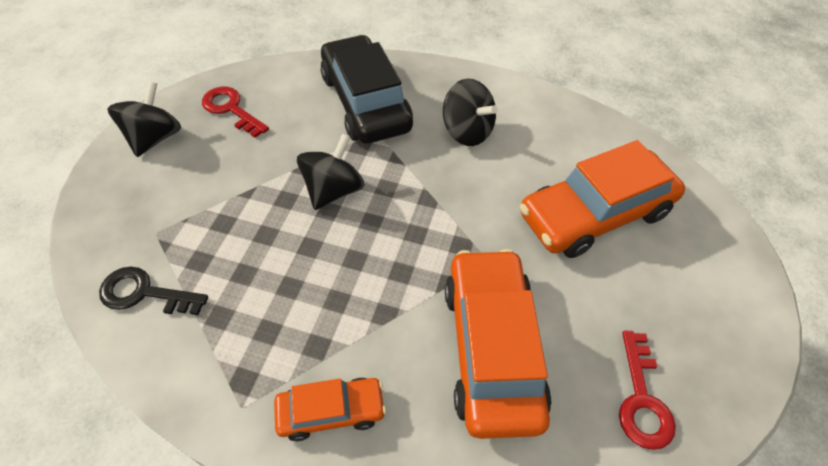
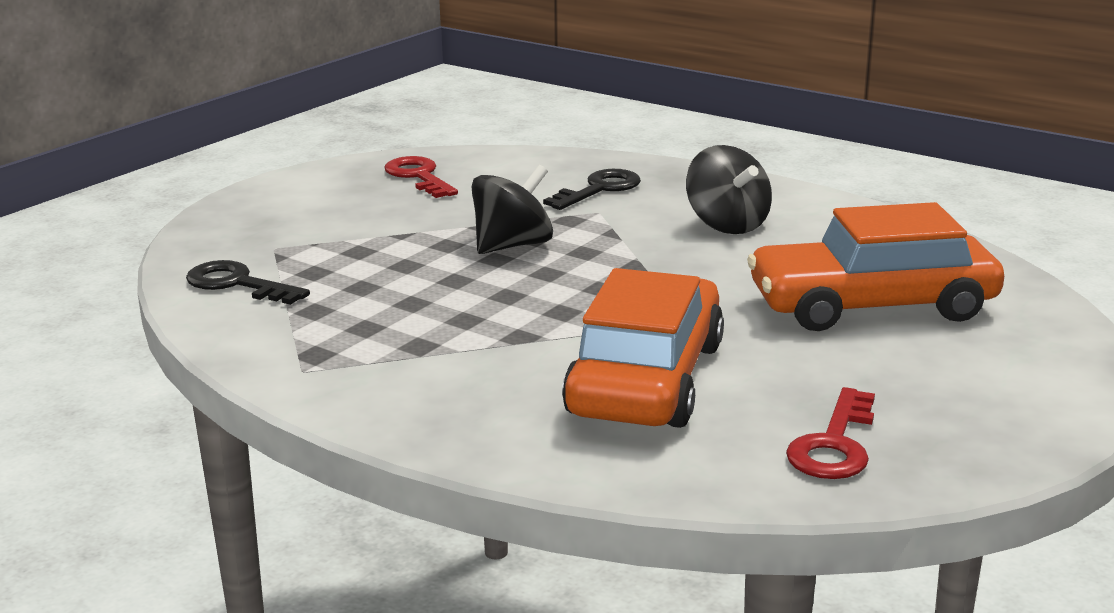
camera: 20 degrees right, 30 degrees down
(155, 138) = (312, 186): black spinning top -> none
(331, 412) = (408, 389): orange car -> none
(366, 102) = (599, 189): black car -> black key

